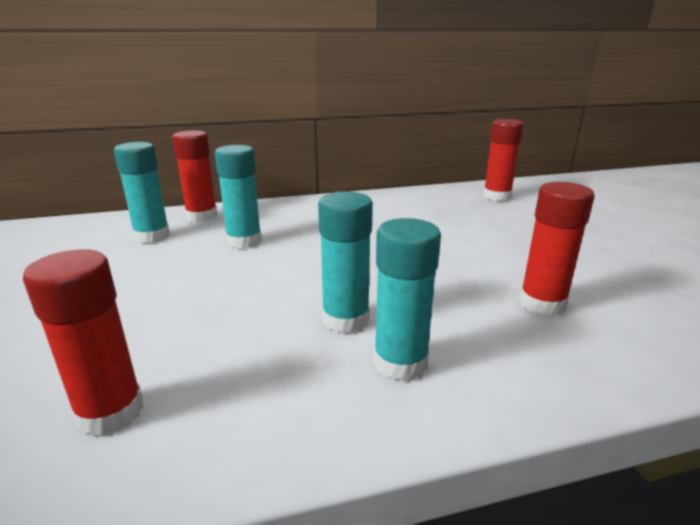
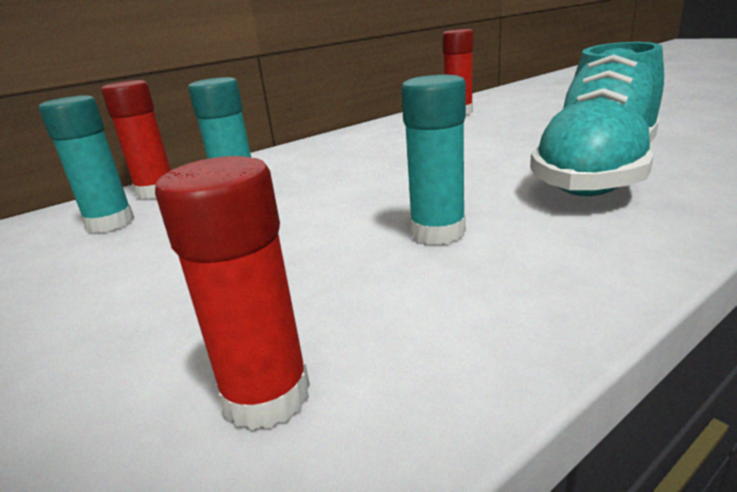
camera: 20 degrees left, 0 degrees up
(400, 362) = (535, 248): turquoise glue stick -> none
(542, 303) = (597, 173): red glue stick -> turquoise shoe

